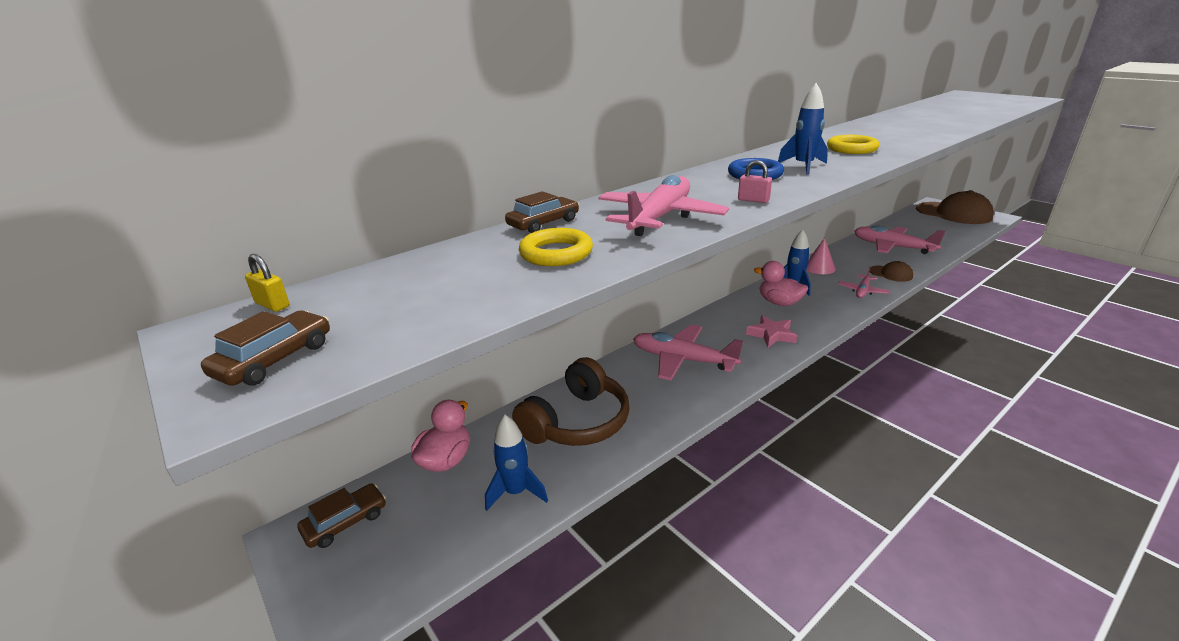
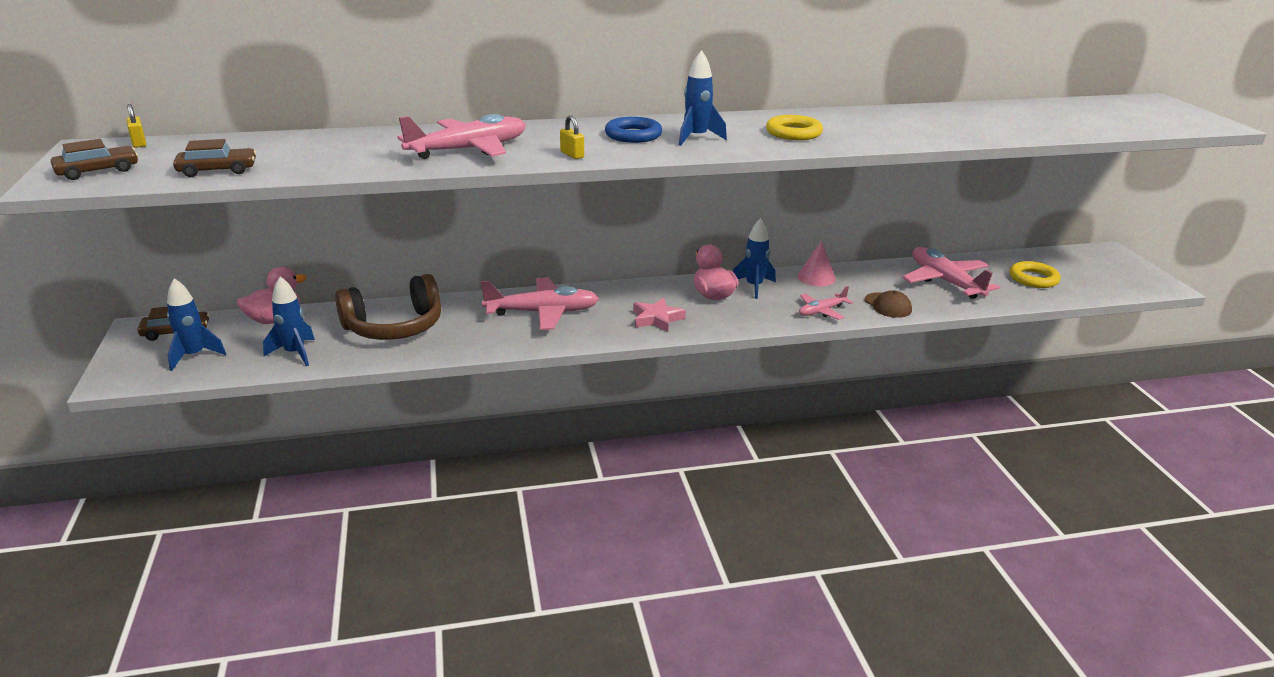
camera: 25 degrees right, 0 degrees up
(404, 545) = (194, 356): none -> blue rocket
(543, 223) = (382, 133): brown car -> brown car (217, 170)
(556, 253) = (345, 155): yellow ring -> yellow ring (1033, 279)
(682, 360) = (543, 312): pink plane -> pink plane turned 120 degrees clockwise
(753, 200) = (572, 155): pink padlock -> yellow padlock
(953, 213) = (1109, 268): brown cap -> none

